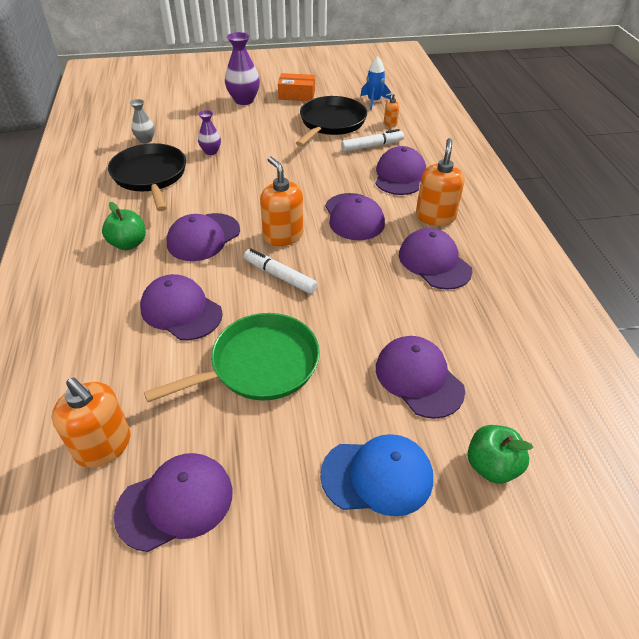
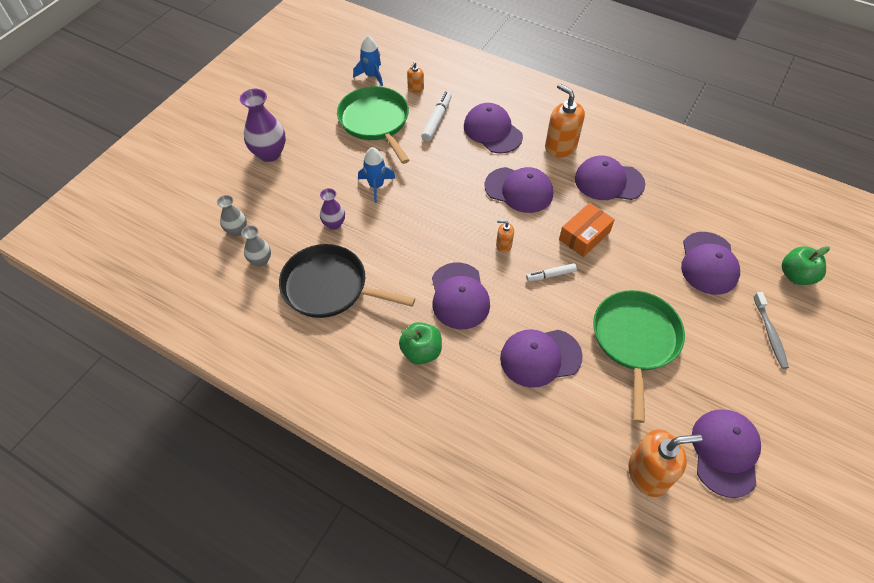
camera: 50 degrees left, 10 degrees up
(162, 120) = (237, 230): none -> grey vase
(269, 151) = (376, 186): none -> blue rocket
(279, 276) = (550, 275): white marker -> white marker, size x0.66
(283, 236) = (503, 245): orange soap dispenser -> orange soap dispenser, size x0.50
(296, 95) = (303, 114): orange box -> orange box (584, 236)
(331, 123) = (375, 121): black pan -> green pan
(377, 476) = (770, 334): blue cap -> grey toothbrush
(418, 378) = (708, 263): purple cap -> purple cap turned 90 degrees counterclockwise

